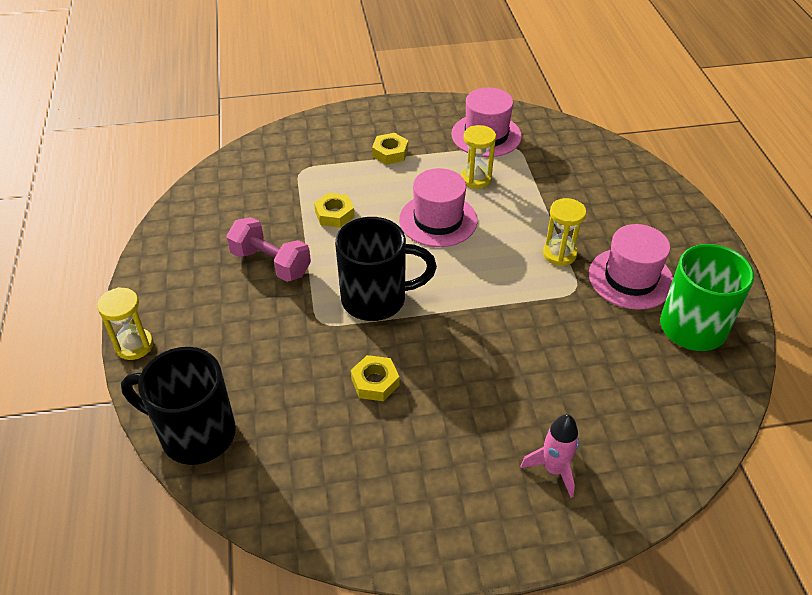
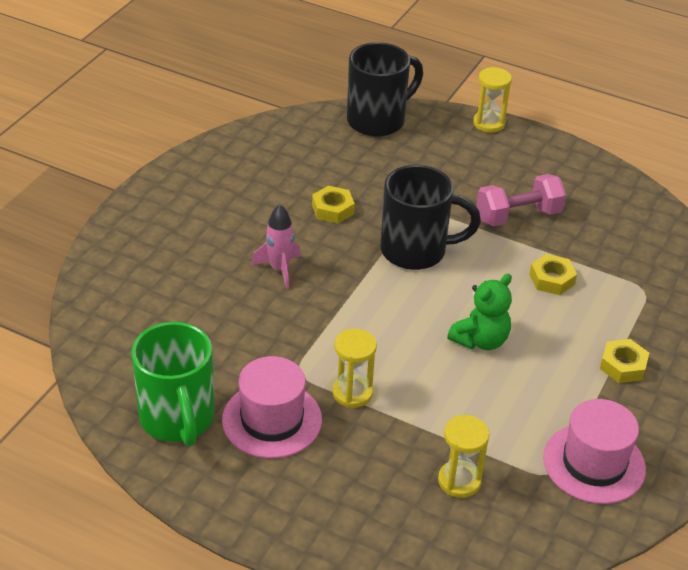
camera: 125 degrees right, 5 degrees down
(376, 299) = (416, 251): black mug -> black mug turned 120 degrees counterclockwise
(438, 220) = (480, 340): pink hat -> green teddy bear
(476, 179) = (520, 405): yellow hourglass -> yellow hourglass (459, 481)
(554, 469) = (164, 248): pink rocket -> pink rocket (279, 269)

